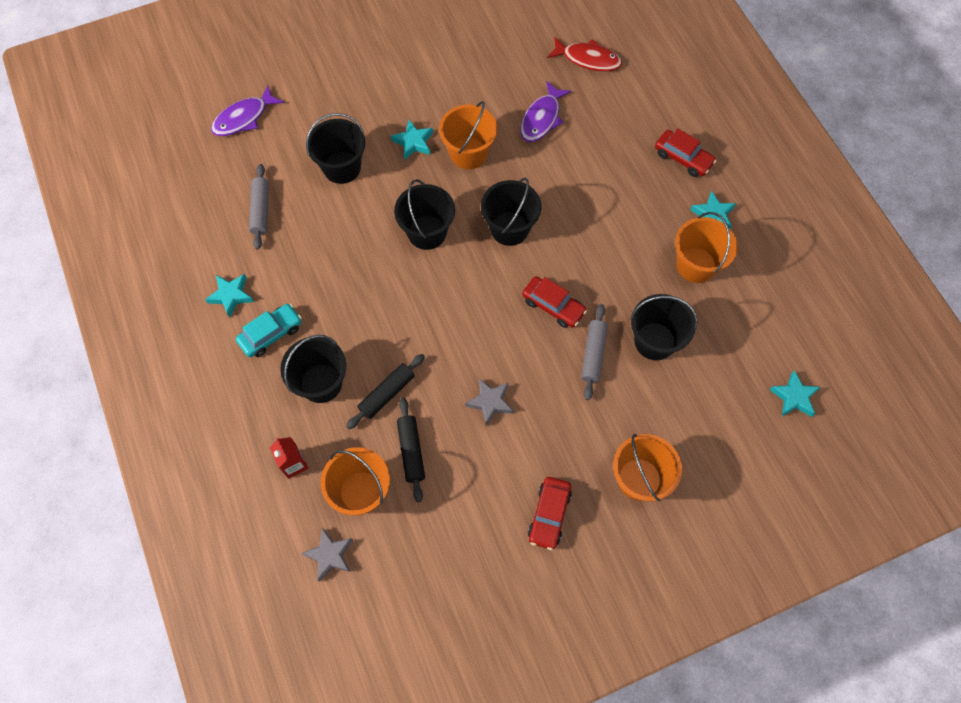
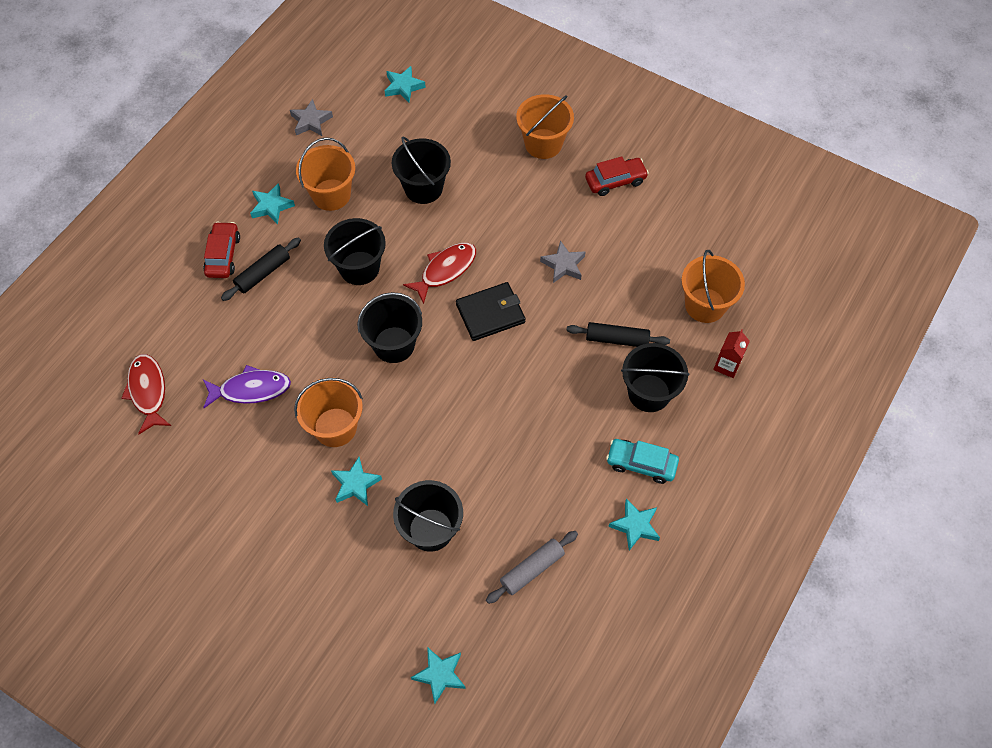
camera: 125 degrees left, 5 degrees down
(244, 118) = (440, 675): purple fish -> turquoise star
(330, 555) = (765, 294): grey star -> grey star (311, 121)
(411, 451) = (646, 293): black rolling pin -> black rolling pin (263, 273)
(427, 232) = (446, 407): black bucket -> black bucket (359, 268)
(485, 313) = (490, 313): none -> black wallet
(553, 306) = (445, 270): red car -> red fish
(593, 354) = (467, 221): grey rolling pin -> none

